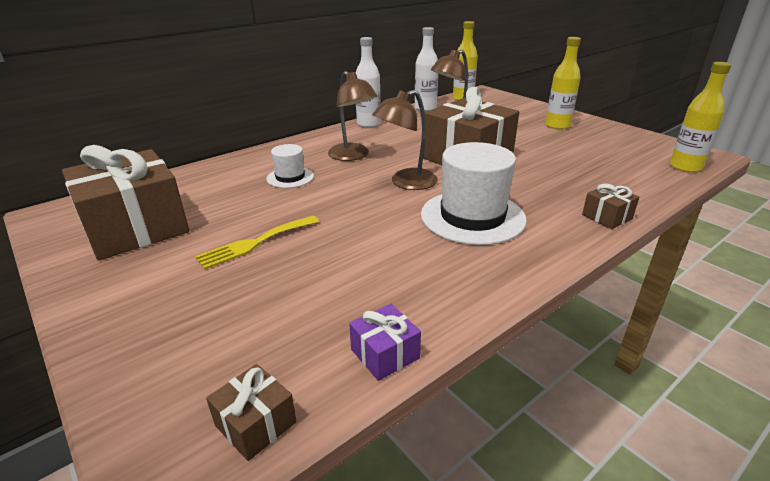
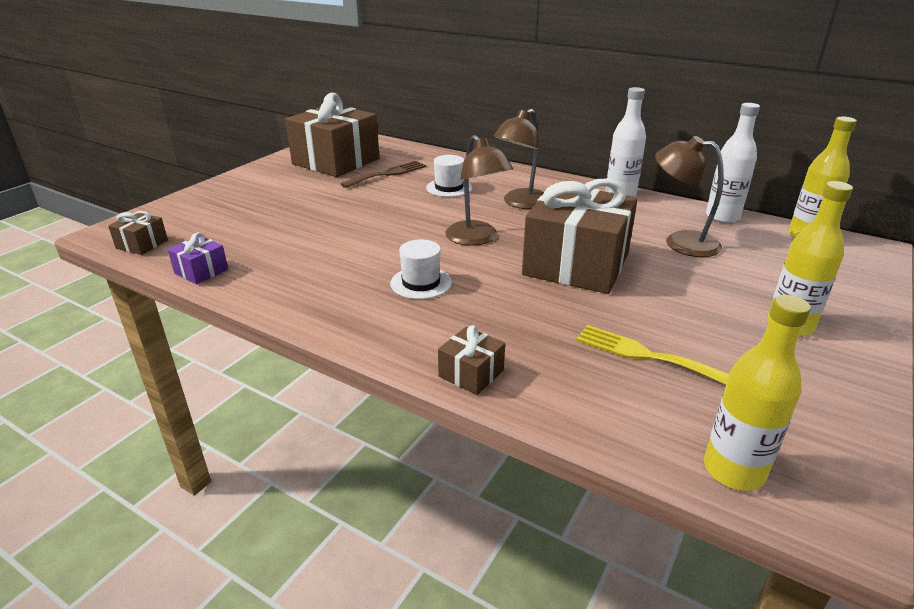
camera: 70 degrees right, 0 degrees up
(218, 201) = (388, 174): none -> brown fork
(255, 243) = (330, 200): yellow fork -> yellow fork (646, 355)
(406, 183) = (476, 239): brown lamp -> brown lamp turned 150 degrees counterclockwise
(472, 217) = (421, 283): white hat -> white hat, size x0.53

